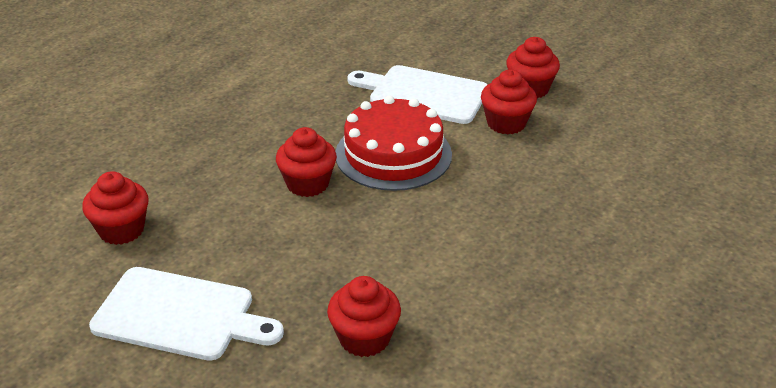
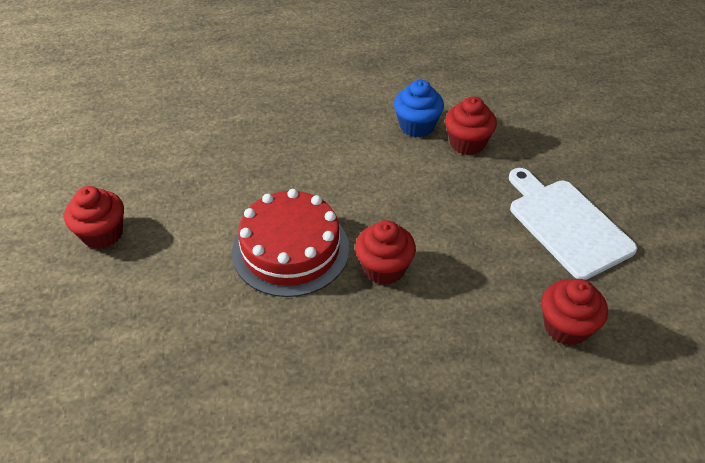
camera: 135 degrees left, 10 degrees up
(423, 94) = (179, 294): white cutting board -> none
(440, 322) = (417, 126): none -> blue cupcake
(506, 123) = (175, 216): red cupcake -> none

